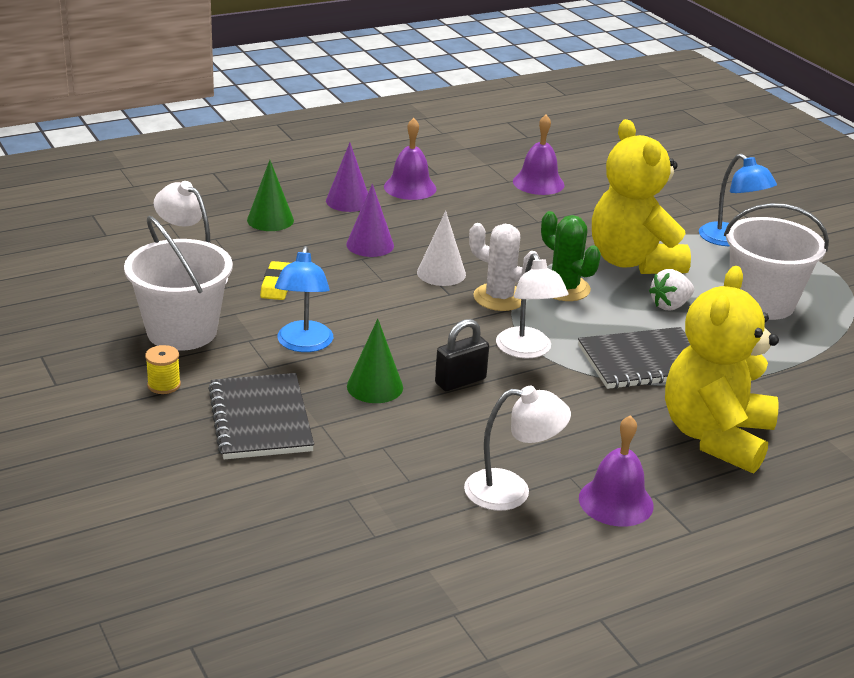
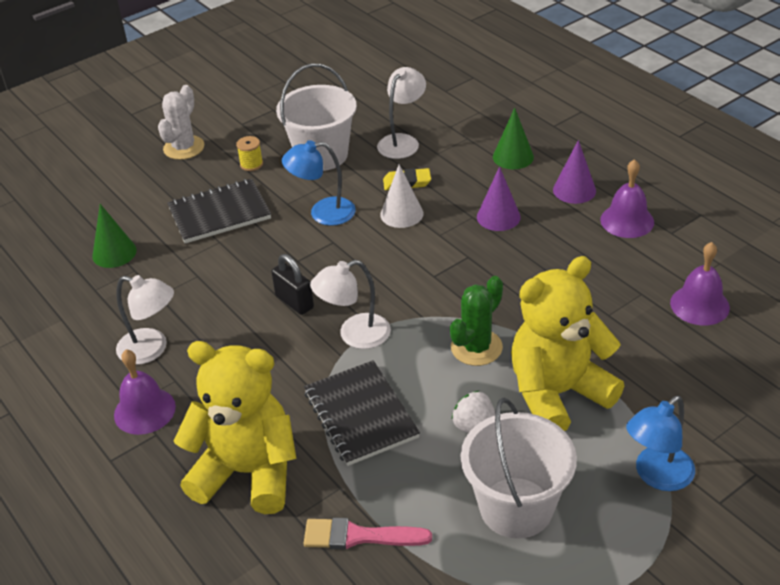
camera: 85 degrees right, 10 degrees up
(375, 386) = (274, 258): green cone -> green cone (114, 253)
(441, 273) = (468, 265): white cone -> white cone (401, 214)
(499, 298) = (439, 307): white cactus -> white cactus (184, 148)
(511, 491) = (151, 349): white lamp -> white lamp turned 60 degrees counterclockwise
(795, 382) = (359, 536): none -> pink brush

